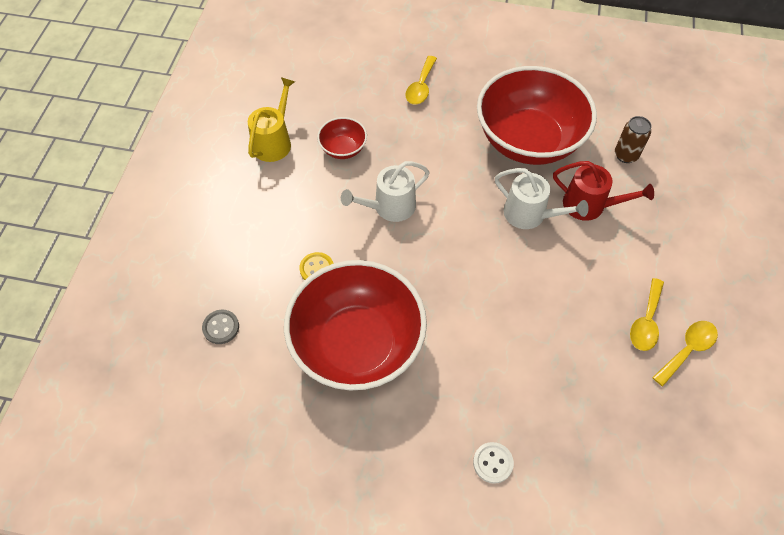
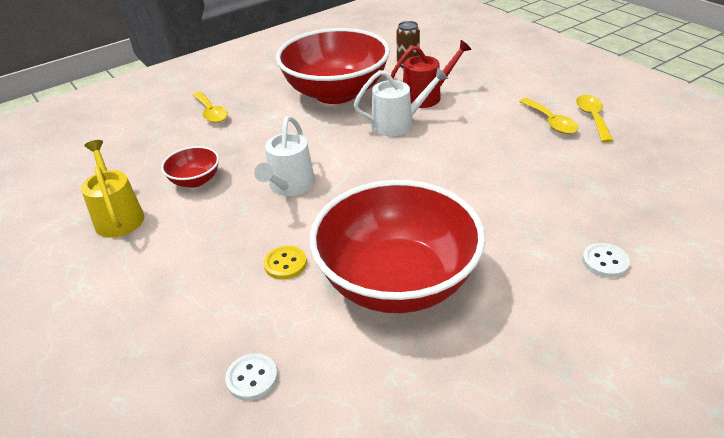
camera: 45 degrees left, 20 degrees down
(221, 327) = (252, 378): grey button -> white button

